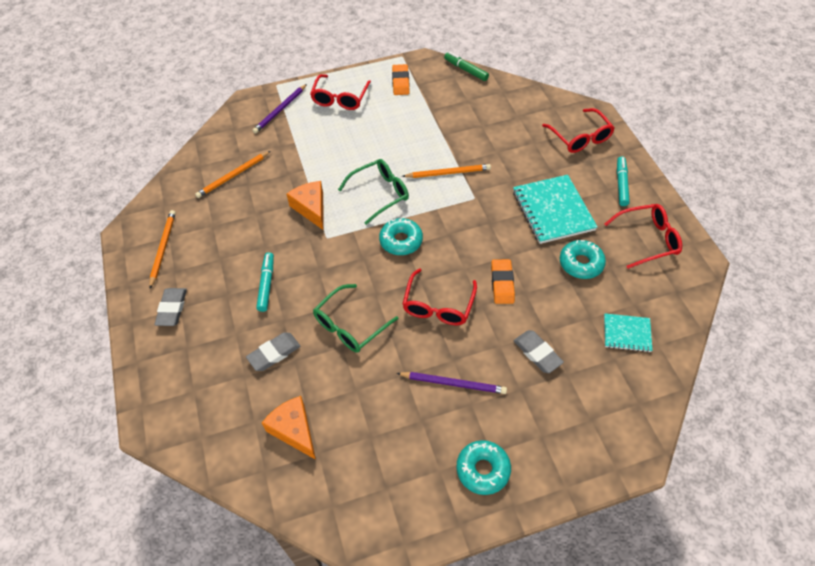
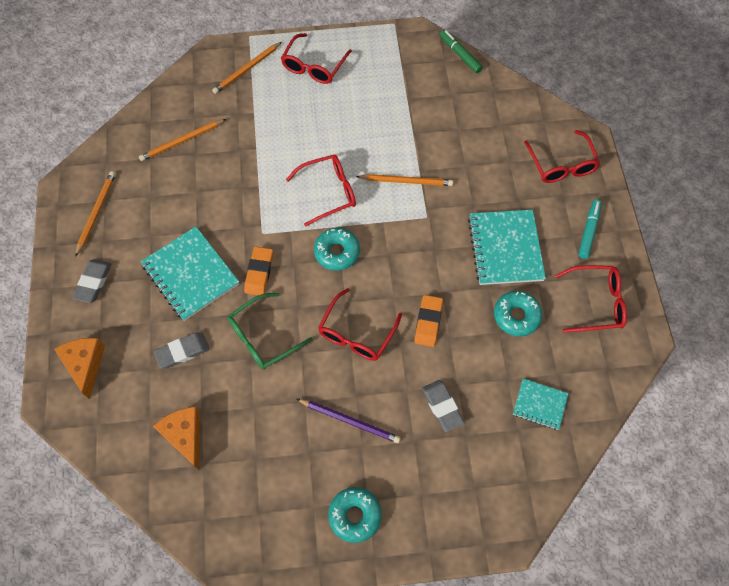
camera: 10 degrees right, 10 degrees up
(266, 284) = (190, 274): turquoise marker -> turquoise notebook
(280, 110) = (247, 69): purple pencil -> orange pencil
(311, 208) = (254, 196): orange cheese -> orange cheese (85, 365)
(380, 193) = (328, 192): green glasses -> red glasses
(400, 82) = (384, 57): orange eraser -> orange eraser (259, 273)

